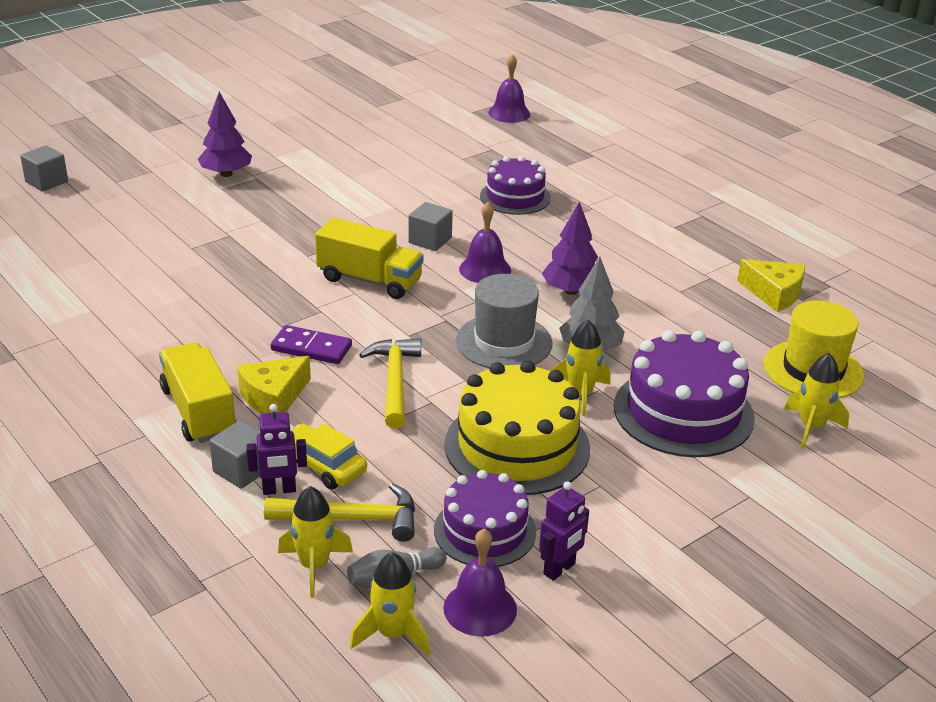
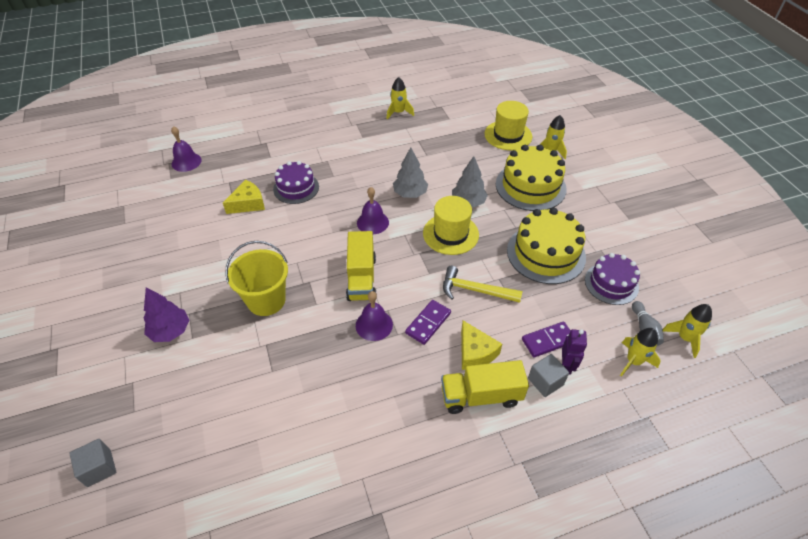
camera: 70 degrees left, 15 degrees up
(297, 220) = (266, 300): none -> yellow bucket
(322, 466) = (548, 341): yellow car -> purple domino
(352, 519) = (596, 336): yellow hammer -> none
(369, 280) = (361, 278): yellow truck -> yellow truck turned 135 degrees clockwise
(430, 240) = (327, 238): grey cube -> none
(480, 608) = (667, 299): purple bell -> purple bell (374, 325)
(504, 342) = (450, 234): grey hat -> yellow hat
(559, 569) = (641, 263): purple robot -> none
(571, 291) = (410, 193): purple tree -> grey tree
(580, 393) = (506, 217): yellow rocket -> yellow rocket (398, 112)
(683, 412) = (530, 186): purple cake -> yellow cake
(774, 293) = (441, 125): yellow cheese -> yellow cheese (248, 203)

